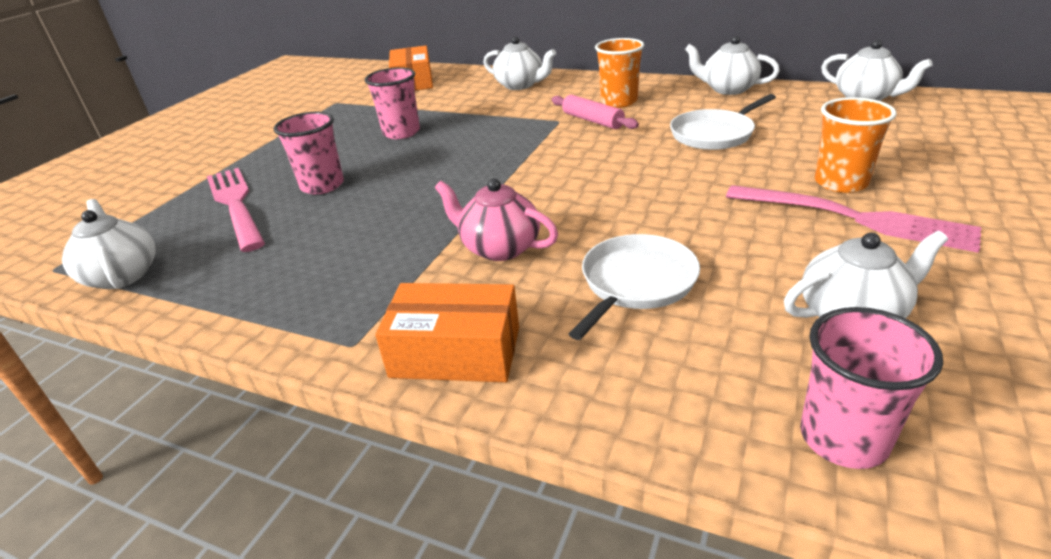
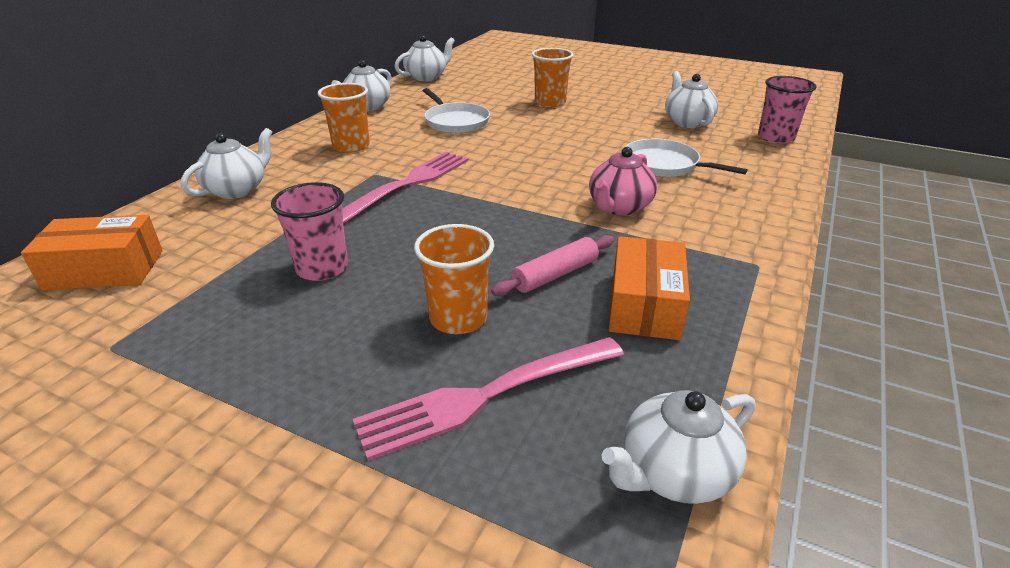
camera: 90 degrees left, 0 degrees up
(322, 185) = (458, 318): pink cup -> orange cup
(455, 352) = (751, 223): orange box -> orange box (644, 305)
(592, 120) = (388, 159): pink rolling pin -> pink rolling pin (555, 274)
(855, 218) = (594, 106): pink fork -> pink fork (408, 184)

